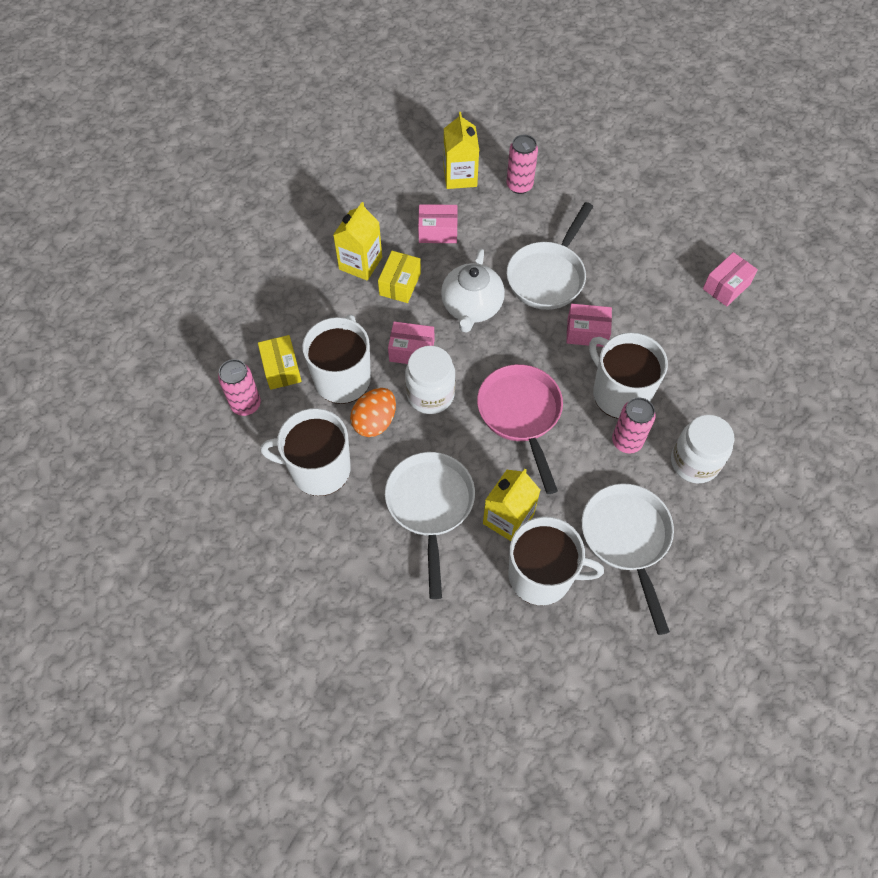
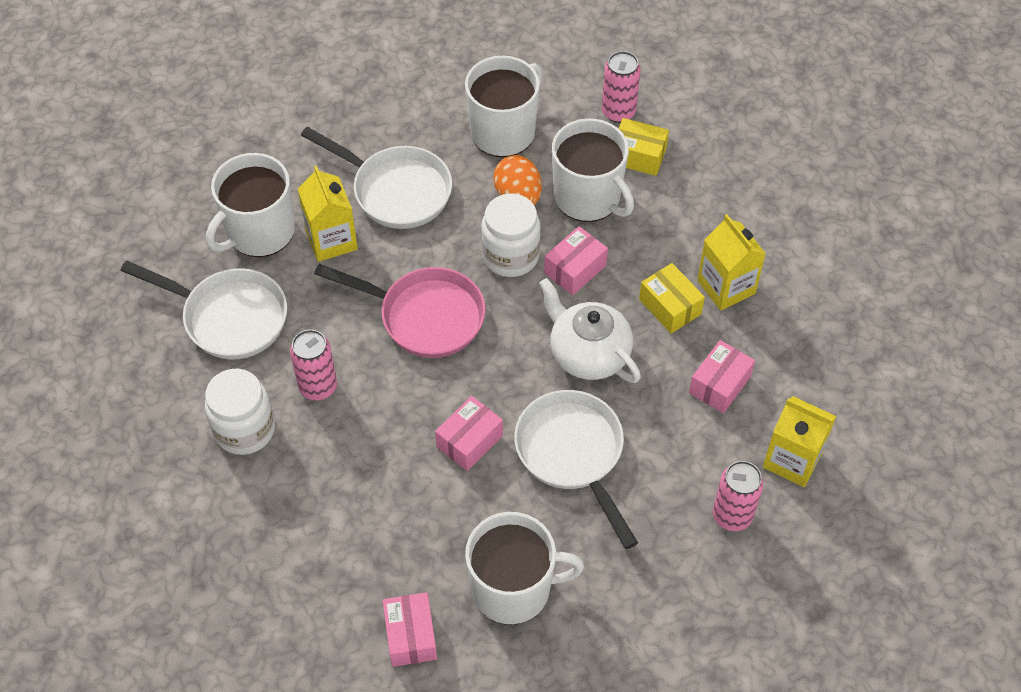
camera: 125 degrees right, 5 degrees down
(619, 393) = (373, 419): white mug -> white mug (513, 588)

